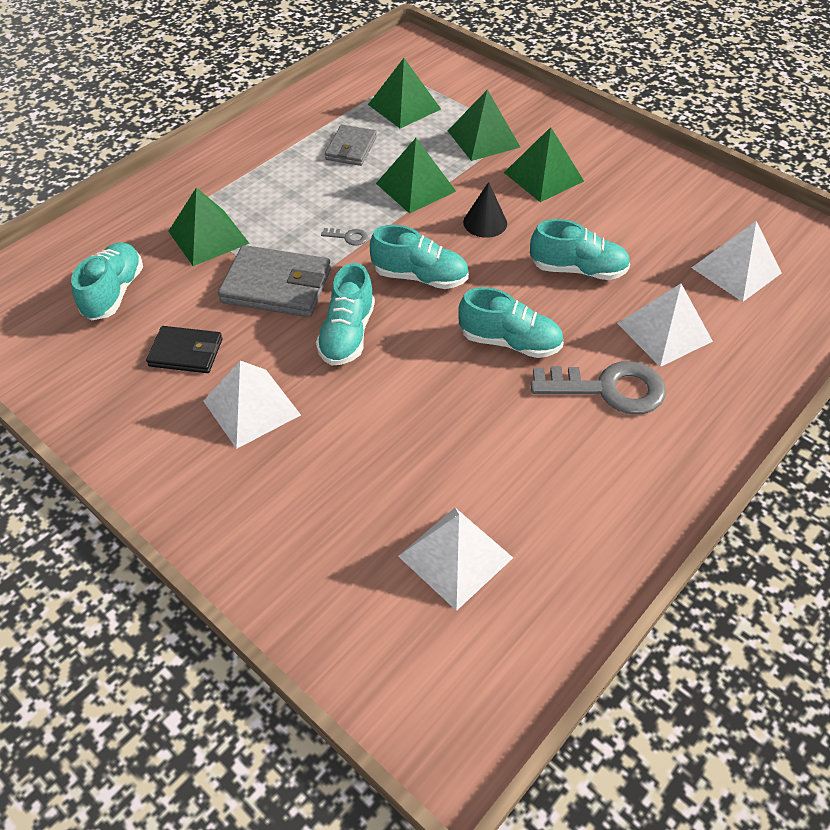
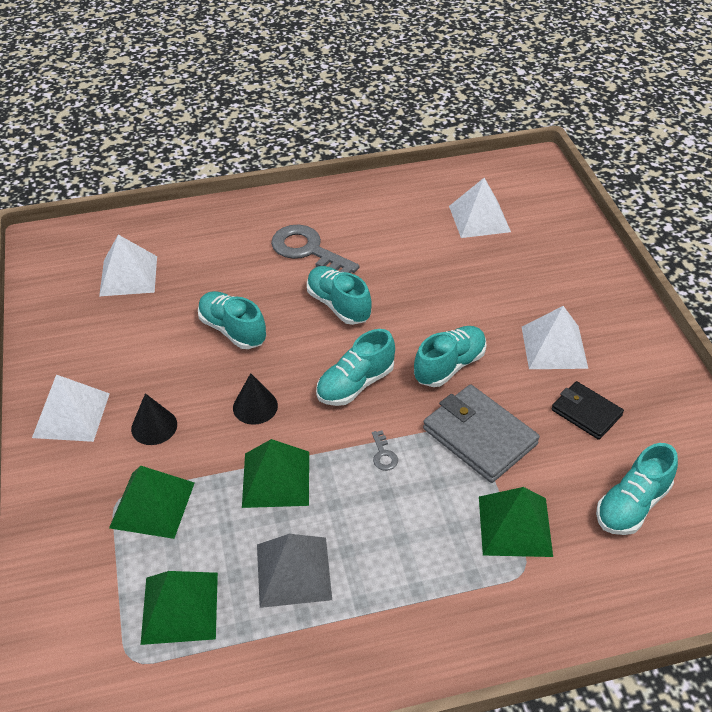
camera: 145 degrees left, 5 degrees down
(348, 237) = (383, 454): grey key -> grey key turned 150 degrees counterclockwise
(351, 148) = (293, 571): grey wallet -> grey pyramid
(420, 277) = (355, 384): turquoise shoe -> turquoise shoe turned 90 degrees counterclockwise
(543, 176) = (154, 426): green pyramid -> black cone
(664, 332) = (231, 263): white pyramid -> white pyramid (71, 415)

